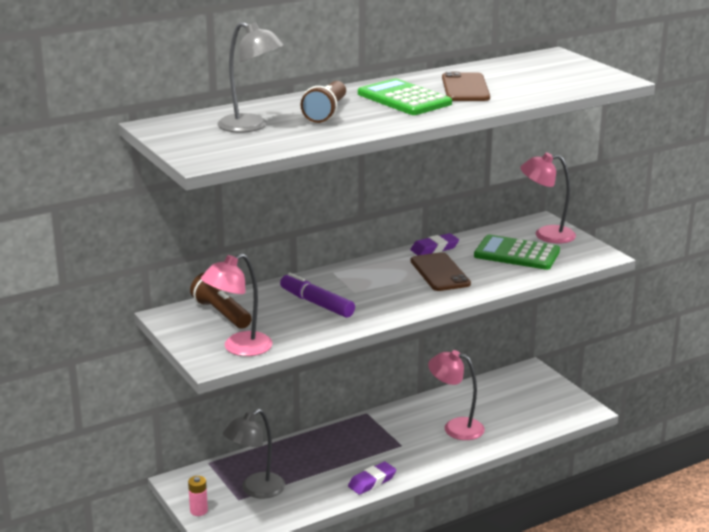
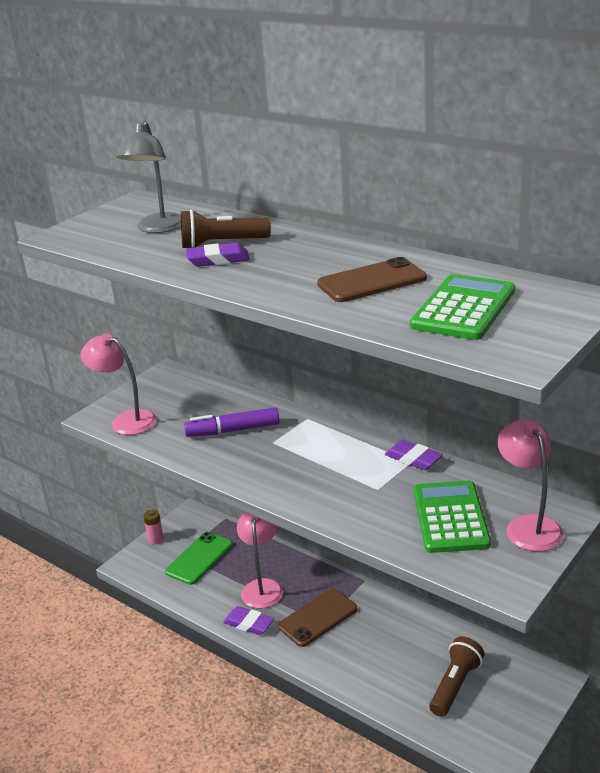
camera: 70 degrees right, 5 degrees up
(221, 314) = (184, 393): brown flashlight -> brown flashlight (455, 685)
(256, 490) = (199, 558): grey lamp -> green phone
(317, 303) = (233, 430): purple marker -> purple marker turned 120 degrees counterclockwise
(359, 118) = (218, 260): none -> purple eraser
(404, 99) = (299, 263): green calculator -> green calculator (463, 308)
(440, 272) = (355, 479): brown phone -> brown phone (318, 618)
(455, 427) = (381, 652): pink lamp -> pink lamp (262, 587)

